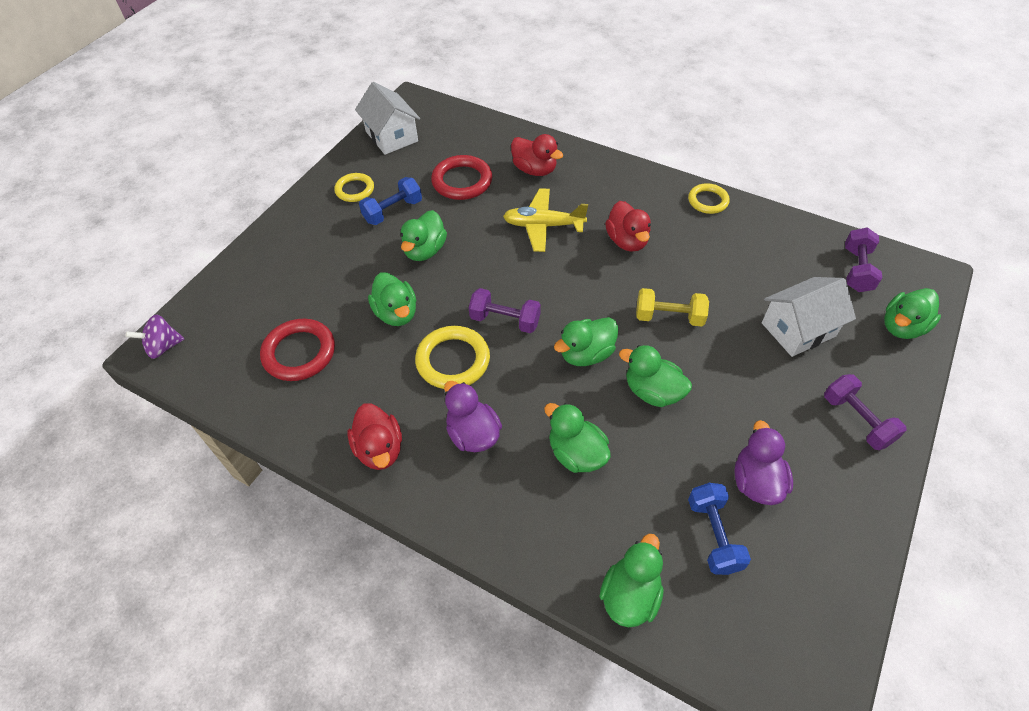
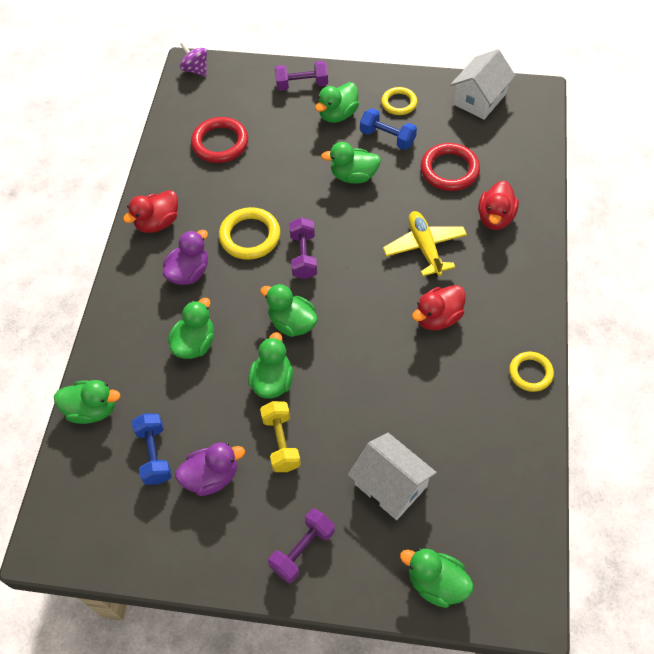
camera: 70 degrees right, 5 degrees up
(396, 313) = (280, 184): green duck -> green duck (338, 114)
(669, 317) = (359, 374): yellow dumbbell -> yellow dumbbell (281, 442)
(713, 535) = (154, 454): blue dumbbell -> blue dumbbell turned 75 degrees counterclockwise
(856, 270) = (498, 530): purple dumbbell -> purple dumbbell (302, 85)

